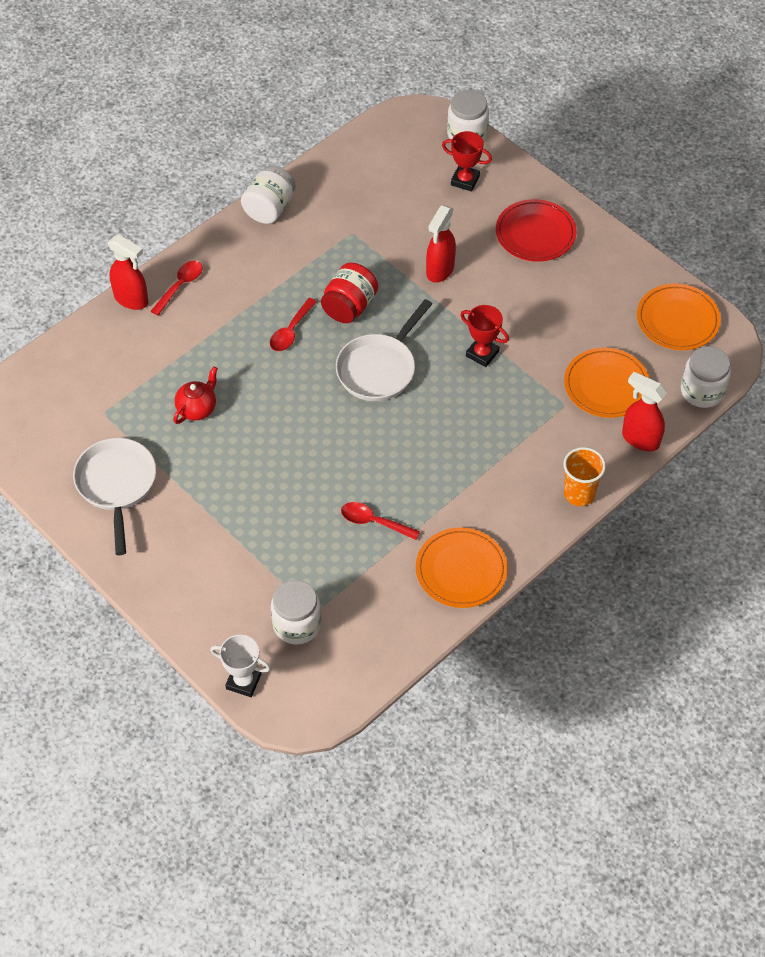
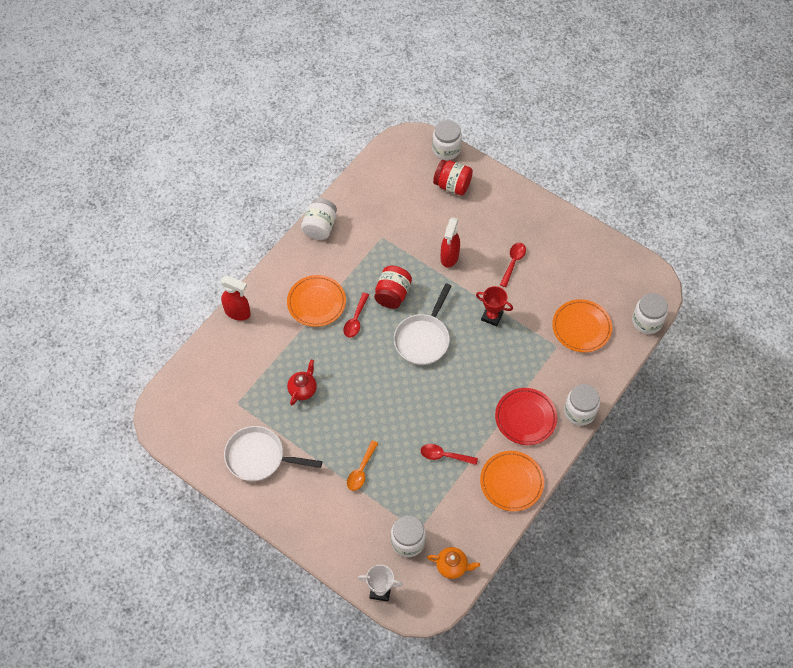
camera: 10 degrees left, 5 degrees up
(117, 485) = (259, 457): white pan -> white pan turned 60 degrees counterclockwise
(180, 286) = (270, 297): red spoon -> red spoon (513, 262)
(253, 523) = (361, 470): none -> orange spoon
(352, 666) = (452, 566): none -> orange teapot
(465, 180) = (452, 185): red trophy -> red jar
(535, 234) = (509, 219): red plate -> red plate (525, 418)
(579, 494) = (579, 411): orange cup -> white jar
(640, 439) = (612, 364): red spray bottle -> none
(677, 320) = (619, 270): orange plate -> orange plate (316, 302)

